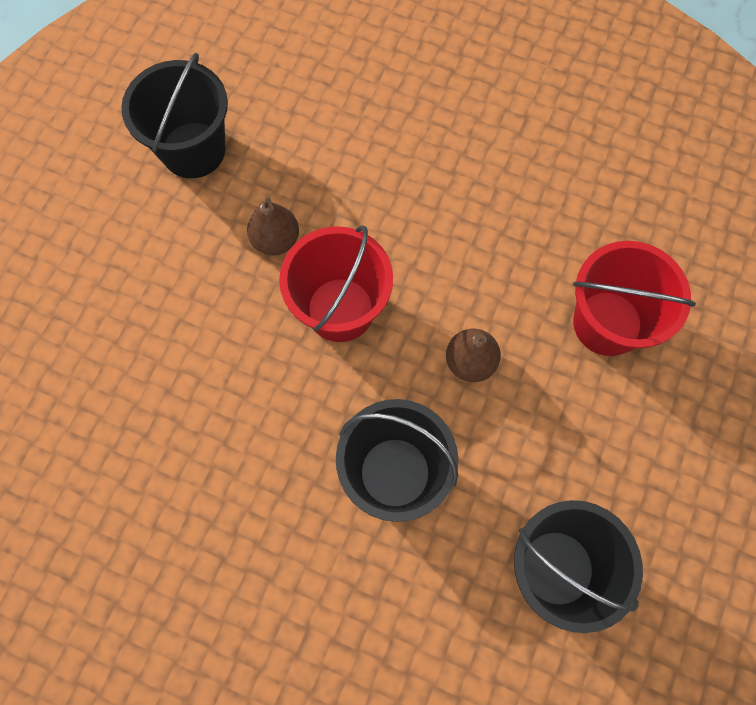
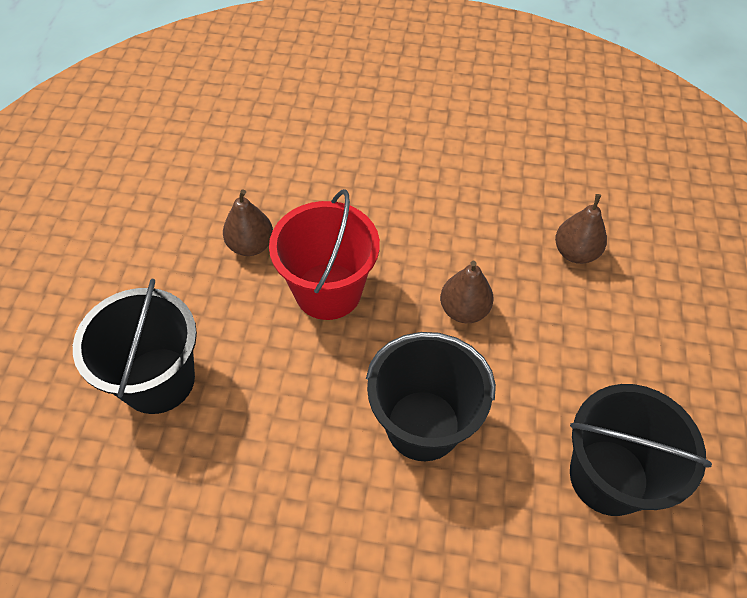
camera: 15 degrees left, 15 degrees down
(193, 150) = (154, 187): black bucket -> black bucket (158, 380)
(607, 323) = (575, 252): red bucket -> brown pear

